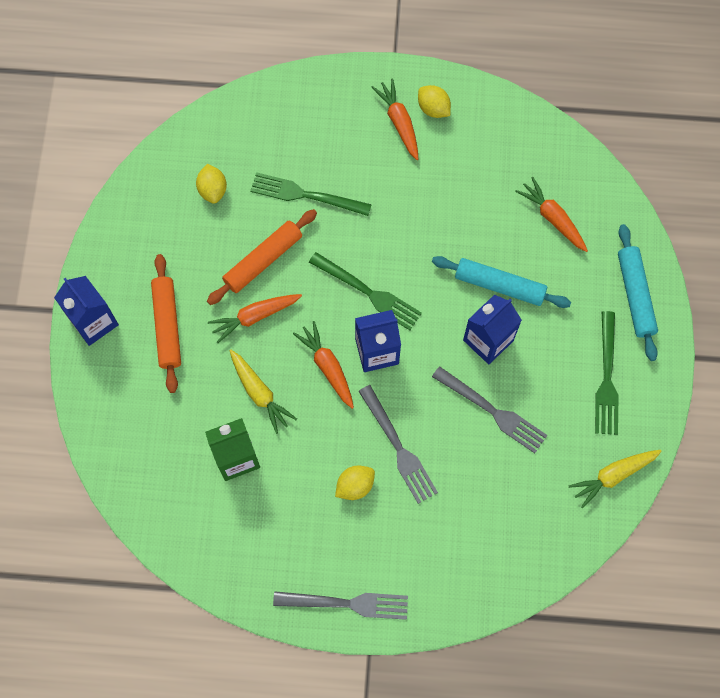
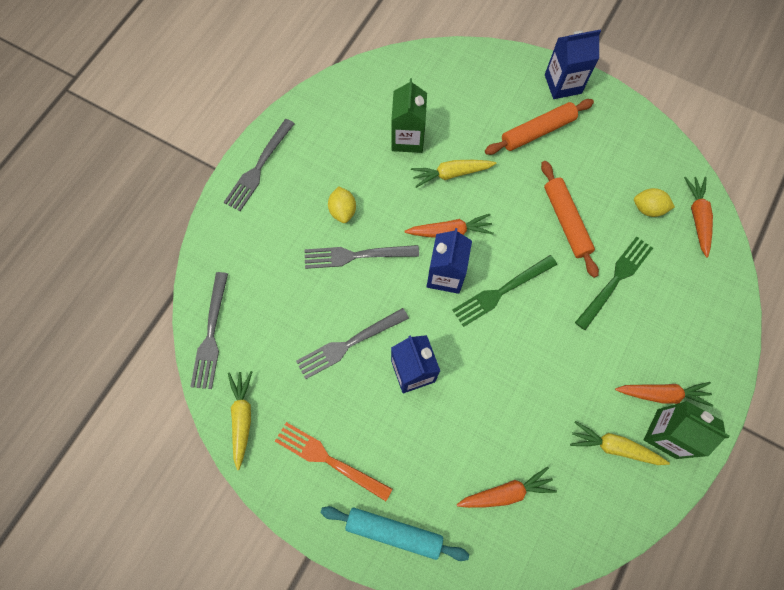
camera: 115 degrees right, 0 degrees up
(167, 326) = (537, 131): orange rolling pin -> orange rolling pin turned 45 degrees counterclockwise
(255, 317) = (518, 195): orange carrot -> orange carrot (697, 217)
(433, 108) = (666, 433): yellow lemon -> green carton
(467, 146) = (614, 447): none -> yellow carrot
(499, 286) = (459, 407): turquoise rolling pin -> none
(552, 550) = (211, 335): none -> grey fork
(607, 378) = (328, 459): green fork -> orange fork

